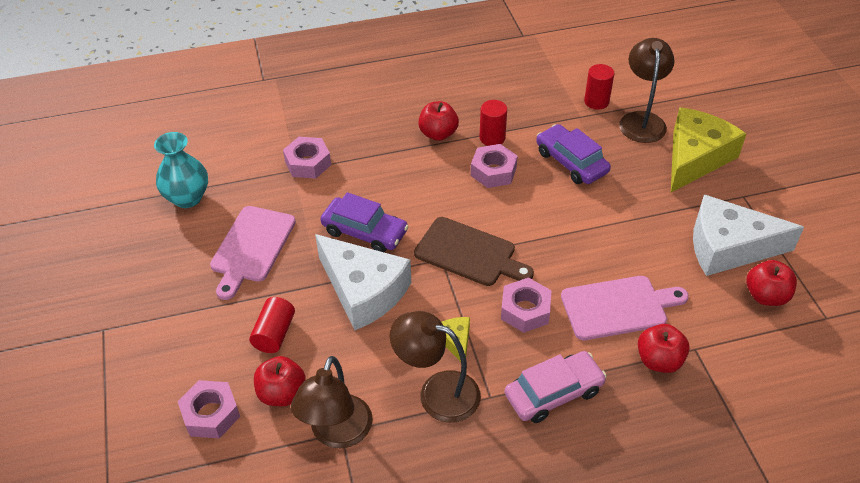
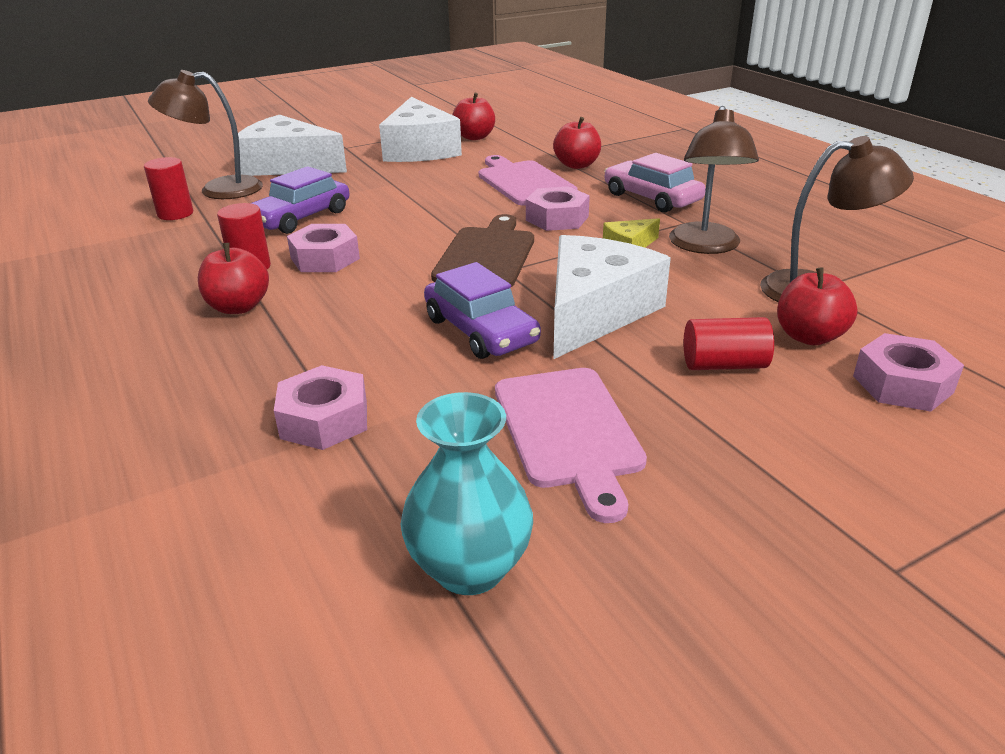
camera: 105 degrees left, 15 degrees down
(252, 247) = (569, 431): pink cutting board -> pink cutting board turned 75 degrees clockwise
(365, 232) = (480, 330): purple car -> purple car turned 135 degrees clockwise
(695, 158) = (288, 165): yellow cheese -> white cheese

